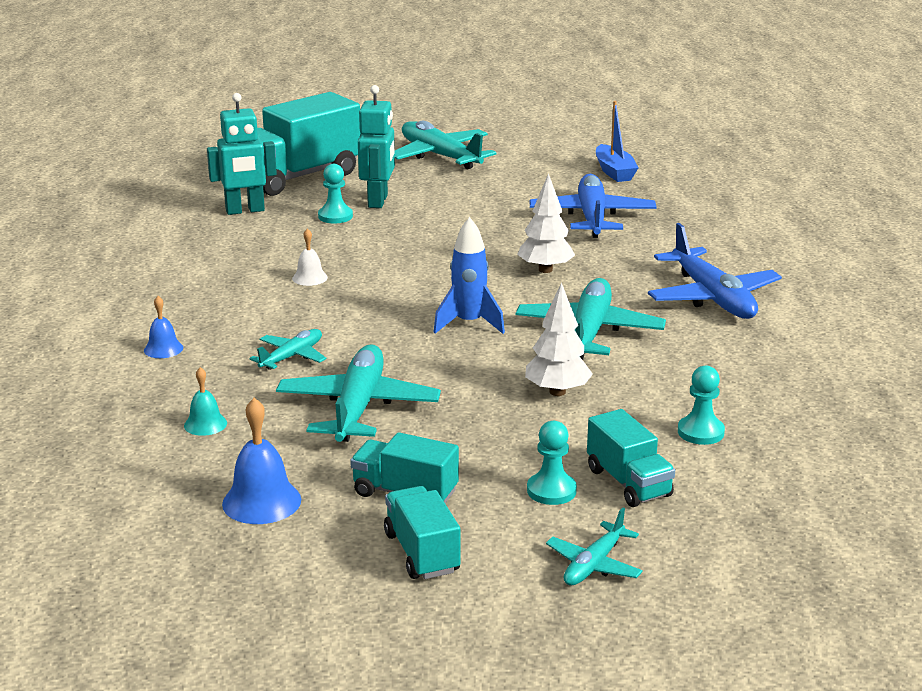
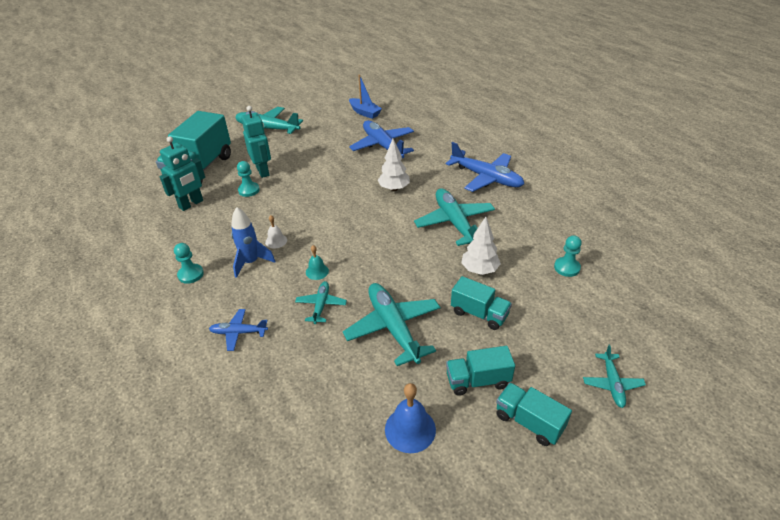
camera: 30 degrees left, 15 degrees up
(163, 349) = (239, 333): blue bell -> blue plane
(205, 424) = (320, 383): turquoise bell -> turquoise bell (317, 271)
(469, 324) = (392, 240): blue rocket -> blue rocket (251, 262)
(551, 491) = (543, 341): turquoise pawn -> turquoise pawn (190, 274)
(628, 483) = (570, 317): turquoise truck -> turquoise truck (479, 314)

